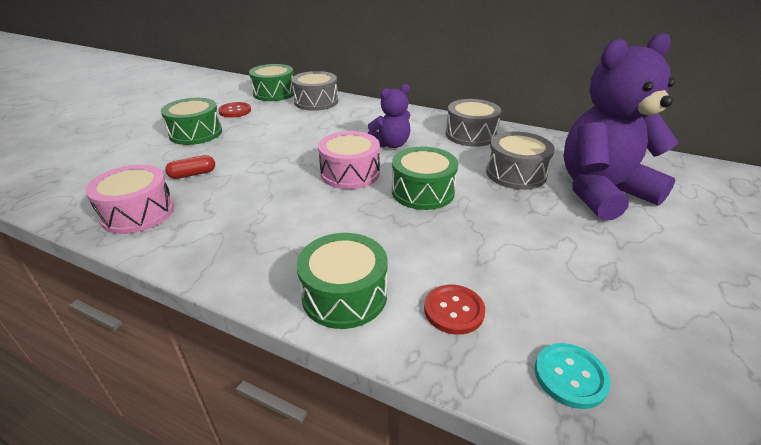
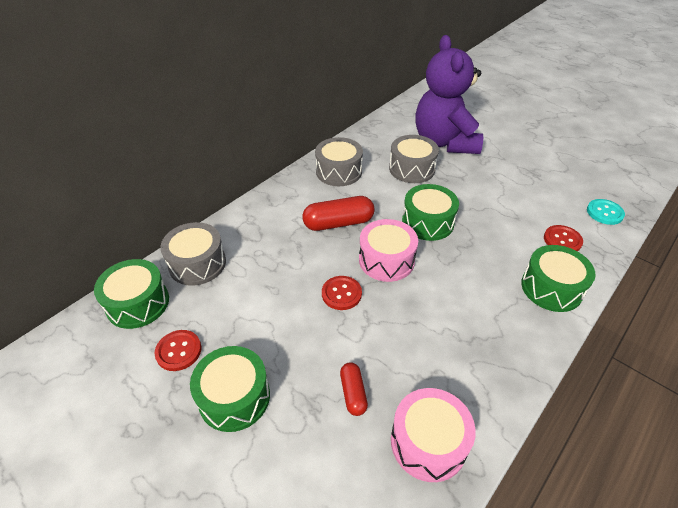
camera: 75 degrees left, 10 degrees up
(299, 157) = (341, 294): none -> red button
(391, 144) = (338, 223): purple teddy bear -> red capsule

